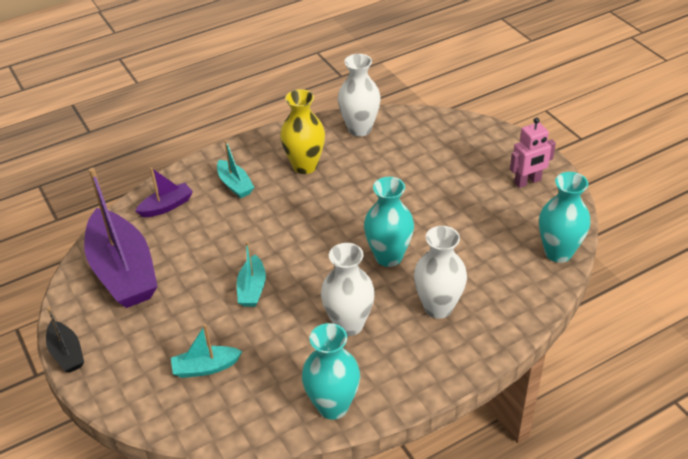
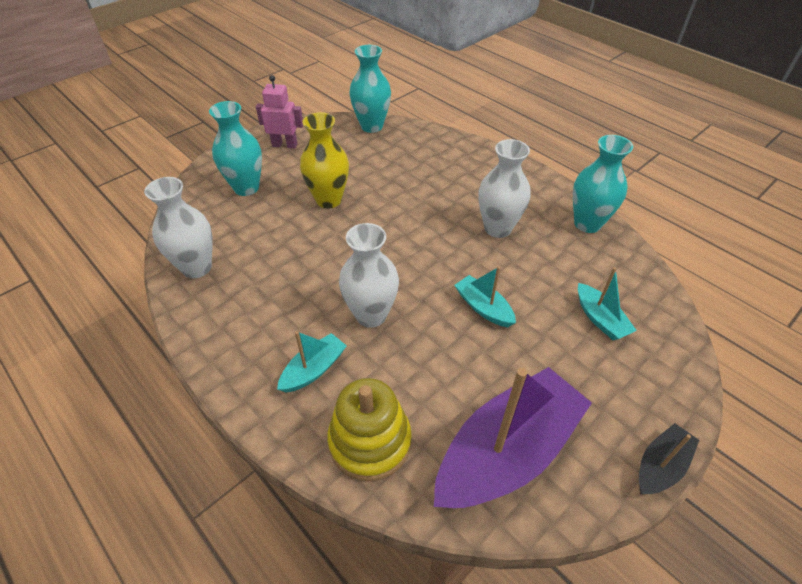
camera: 105 degrees left, 5 degrees up
(166, 206) = (370, 441): purple boat -> yellow stacking toy
(252, 289) = (483, 307): turquoise boat -> turquoise boat turned 120 degrees counterclockwise
(305, 166) = (270, 305): yellow vase -> yellow vase (329, 200)
(388, 257) = (404, 215): turquoise vase -> turquoise vase (246, 188)
(438, 307) = (455, 180): white vase -> white vase (371, 315)
(527, 182) = (285, 145): pink robot -> pink robot turned 45 degrees counterclockwise

